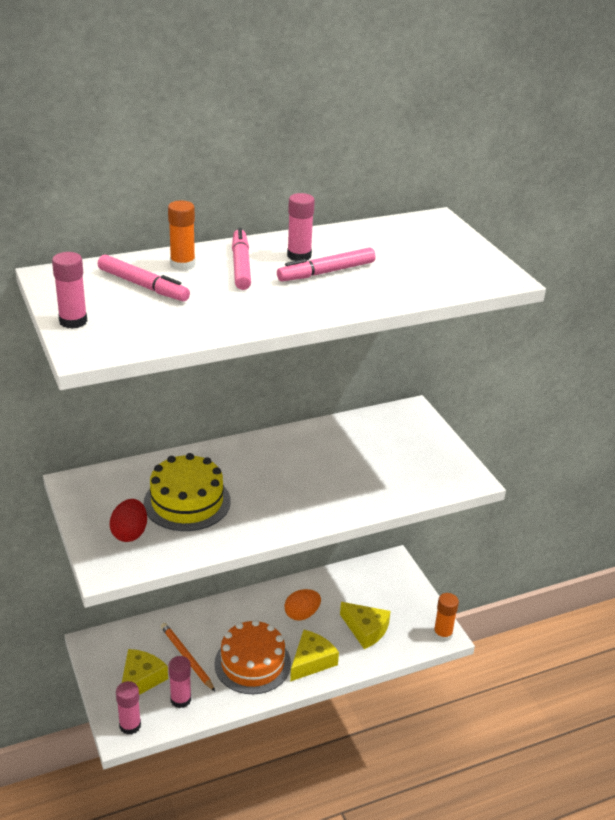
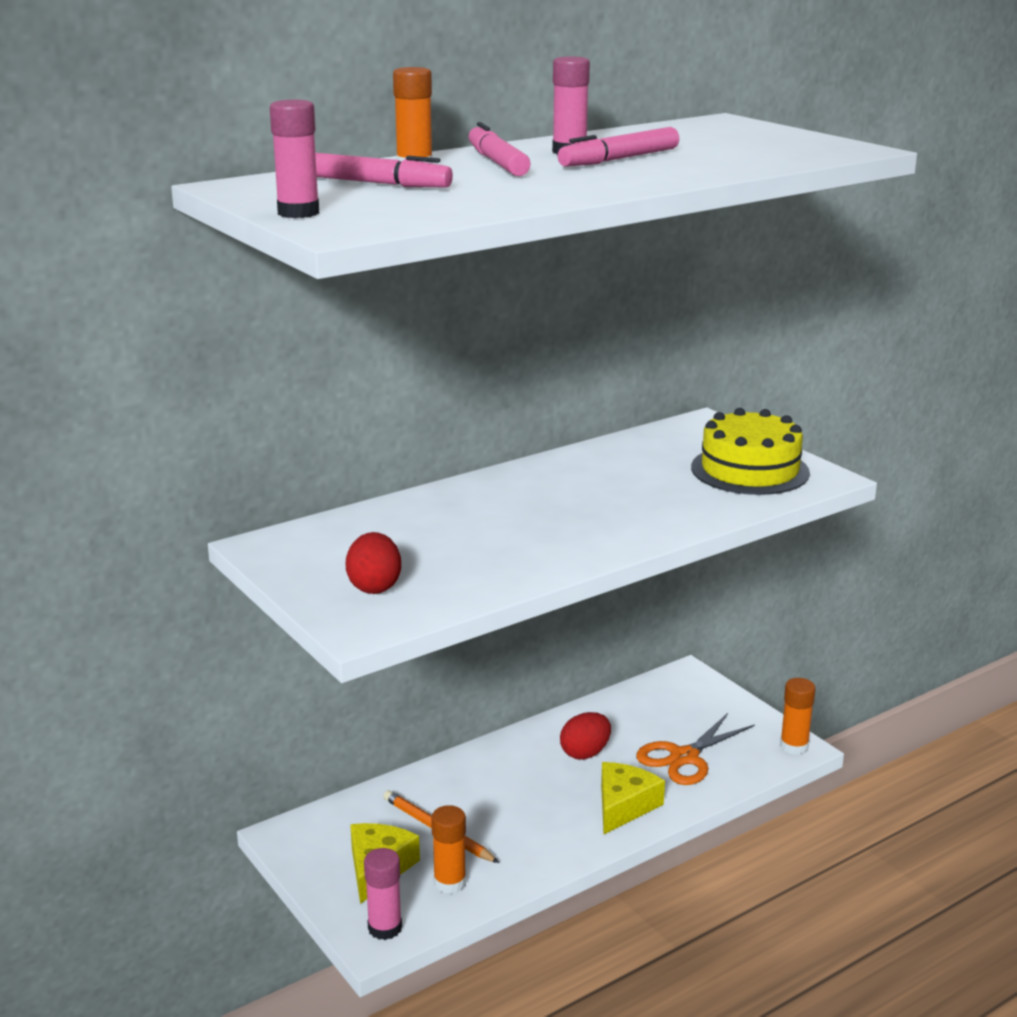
camera: 10 degrees left, 10 degrees down
(180, 699) = (450, 882): pink glue stick -> orange glue stick
(187, 502) = (441, 544): yellow cake -> yellow cake (749, 470)
(252, 663) = (539, 822): orange cake -> none
(302, 614) = (585, 753): orange egg -> red egg
(365, 630) = (684, 757): yellow cheese -> orange scissors

